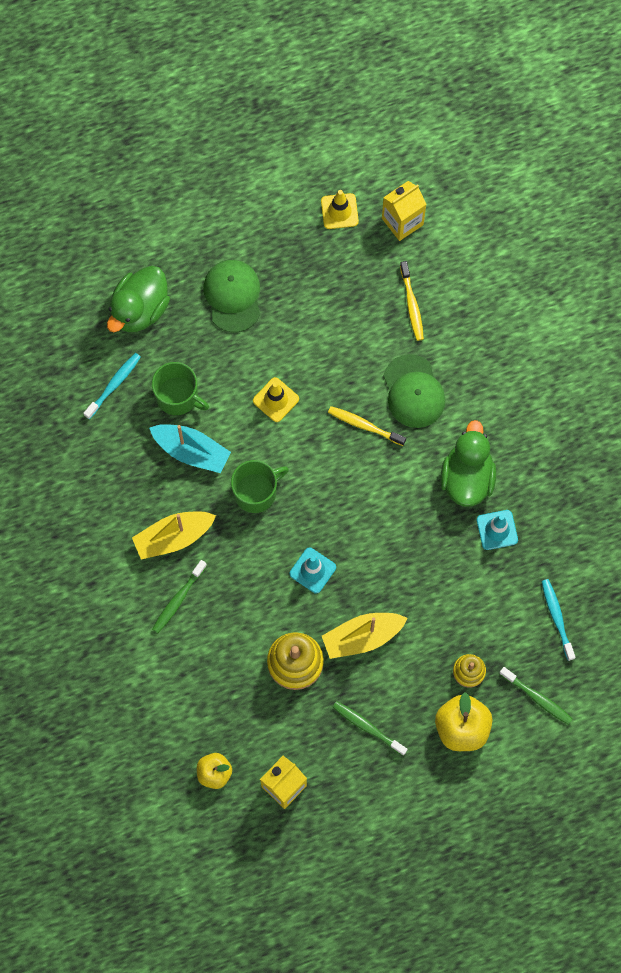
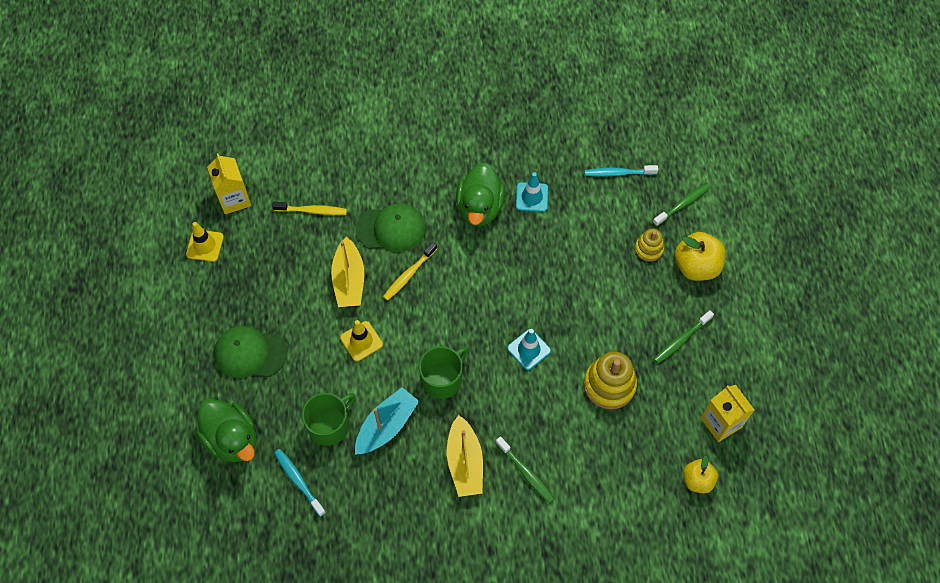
camera: 75 degrees left, 10 degrees down
(256, 492) = (442, 379): green mug -> green mug turned 60 degrees clockwise
(362, 637) = (599, 324): yellow boat -> yellow boat (349, 280)
(467, 477) = (479, 208): green duck -> green duck turned 105 degrees counterclockwise

